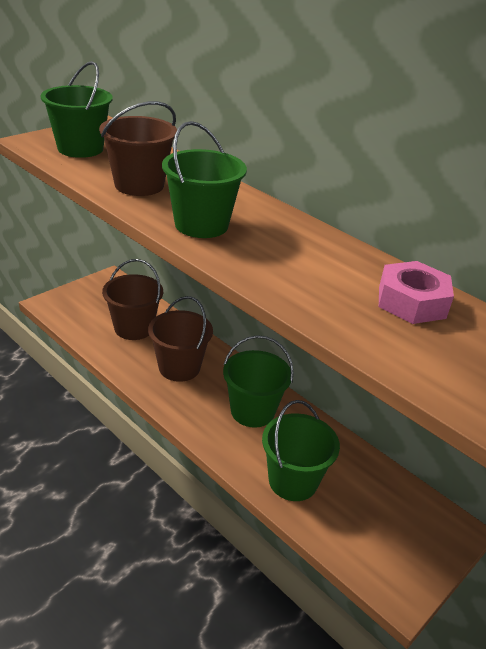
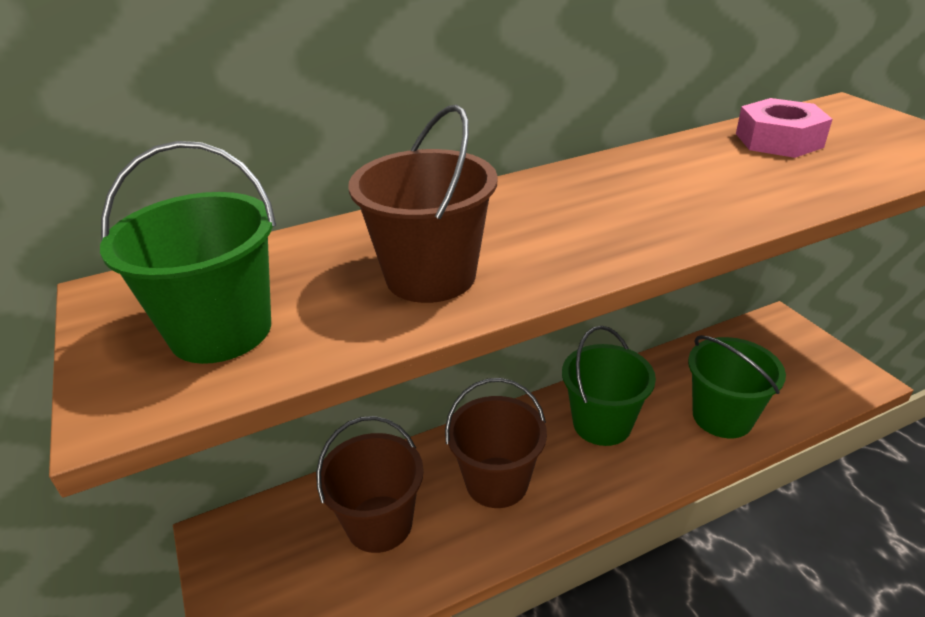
camera: 65 degrees left, 0 degrees up
(201, 225) = (591, 236): green bucket -> none

